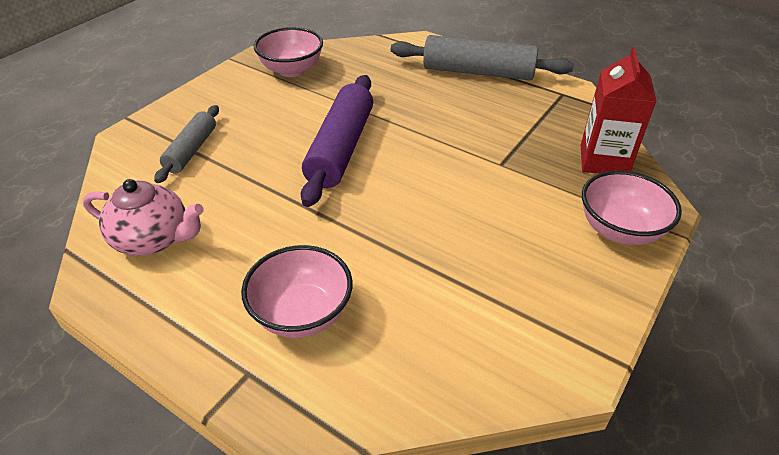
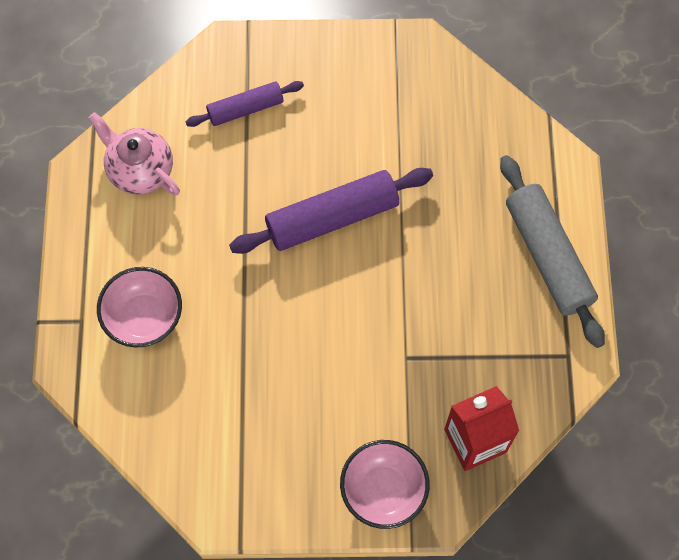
camera: 55 degrees right, 25 degrees up
(153, 239) = (140, 170): pink teapot -> pink teapot turned 150 degrees clockwise
(191, 150) = (245, 109): grey rolling pin -> purple rolling pin
(291, 70) = (417, 89): pink bowl -> none

